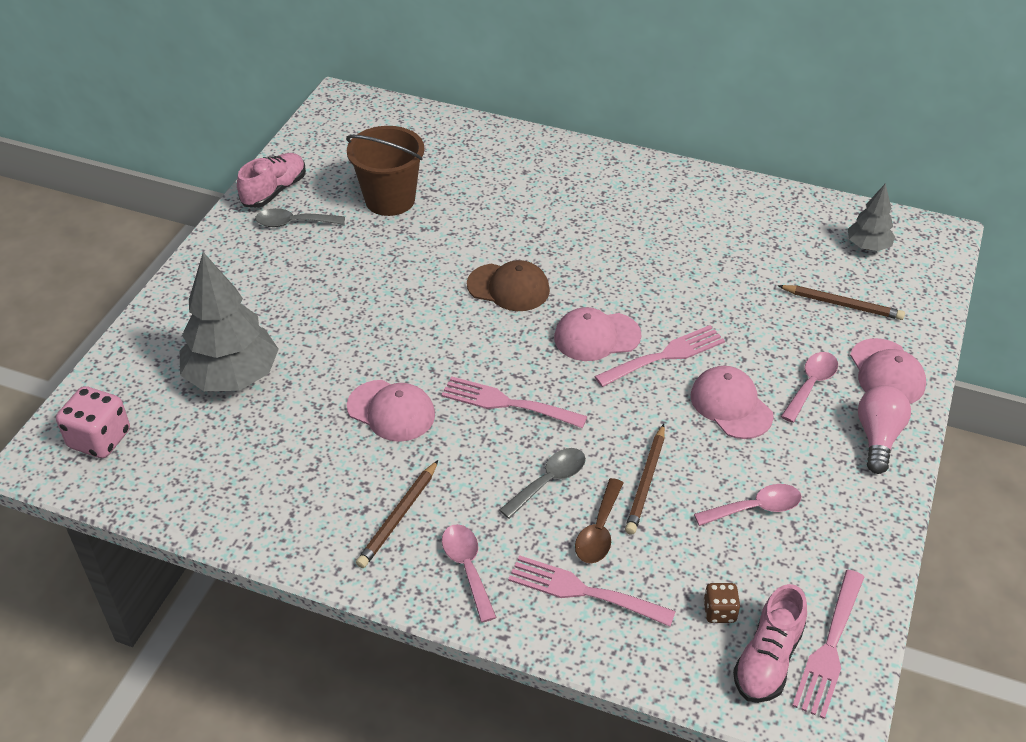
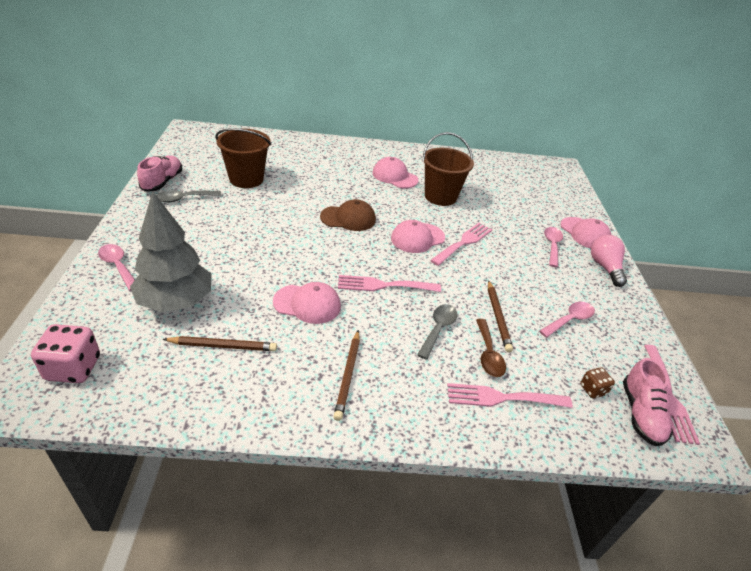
camera: 25 degrees left, 5 degrees down
(467, 567) = (416, 401): pink spoon -> pink spoon (118, 266)
(675, 269) = (440, 196): none -> brown bucket
(731, 405) = (517, 264): pink cap -> pink cap (395, 176)
(842, 305) = (539, 203): brown pencil -> brown pencil (223, 346)
(868, 246) = (532, 174): grey tree -> none

